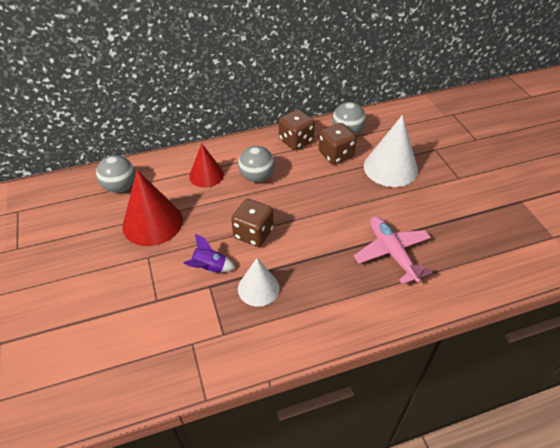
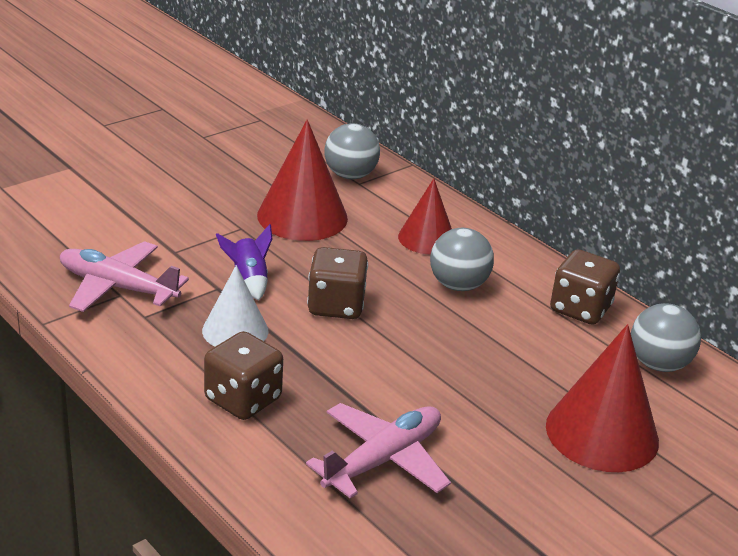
camera: 65 degrees right, 15 degrees down
(183, 343) = (117, 287): none -> pink plane
(336, 155) = (582, 360): brown dice -> brown dice (243, 399)
(390, 168) = (602, 433): white cone -> red cone

